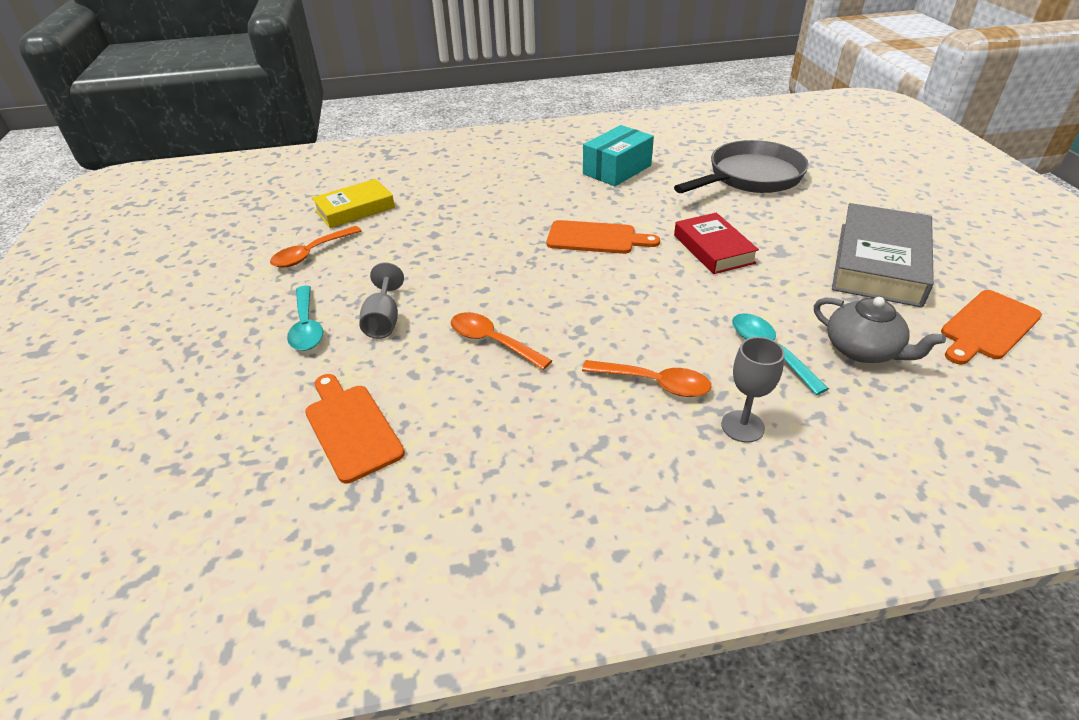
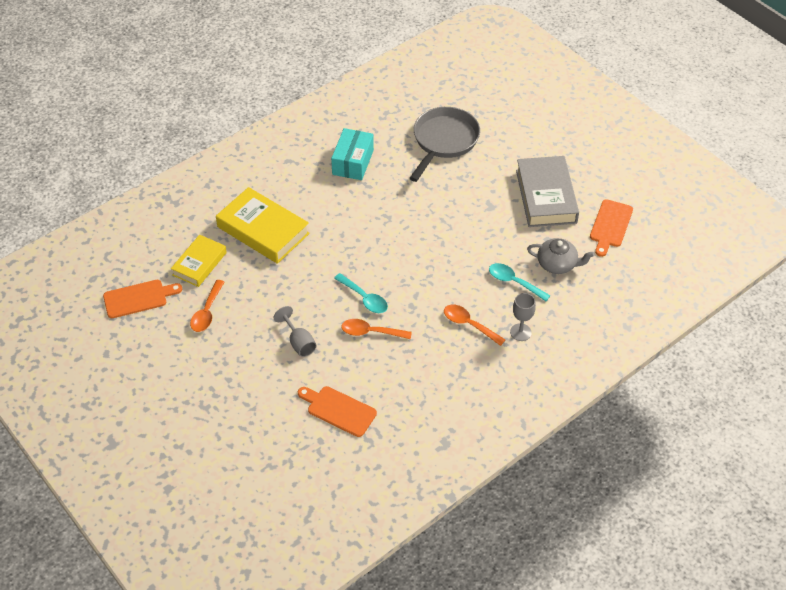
camera: 30 degrees left, 10 degrees up
(307, 327) = (258, 364): turquoise spoon -> turquoise spoon (364, 298)
(456, 200) = (263, 230): none -> yellow book
(596, 238) = (378, 233): orange cutting board -> orange cutting board (138, 298)
(654, 383) = (469, 324): orange spoon -> orange spoon turned 135 degrees counterclockwise
(713, 249) = (452, 217): red book -> none

